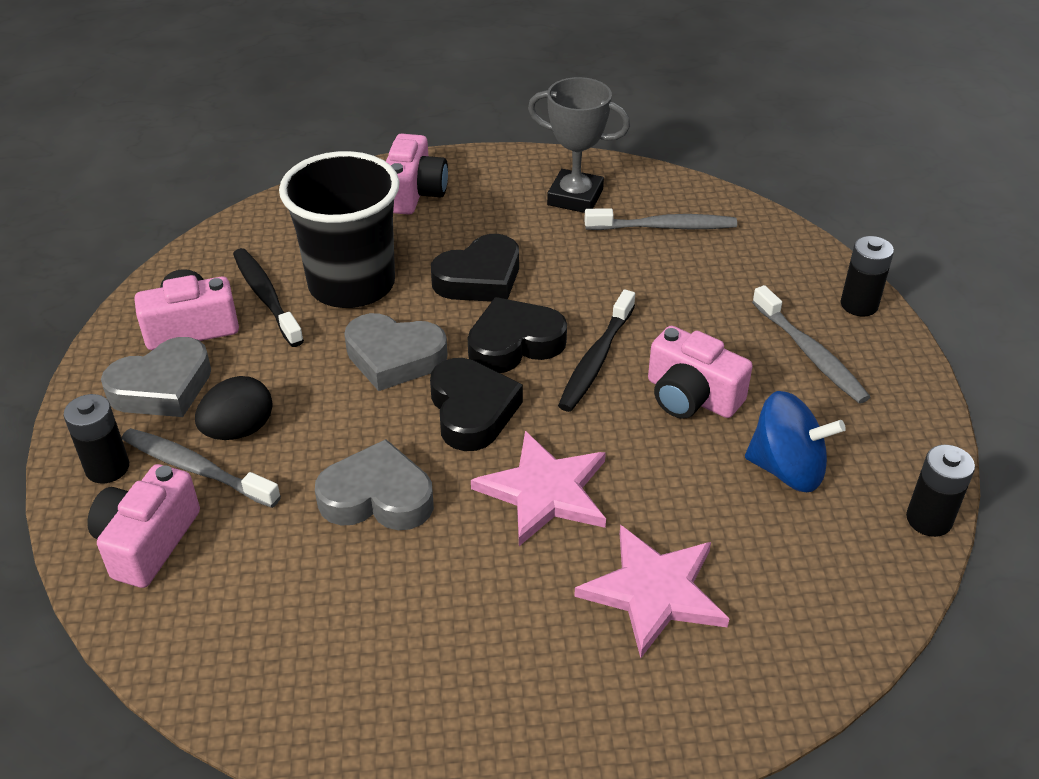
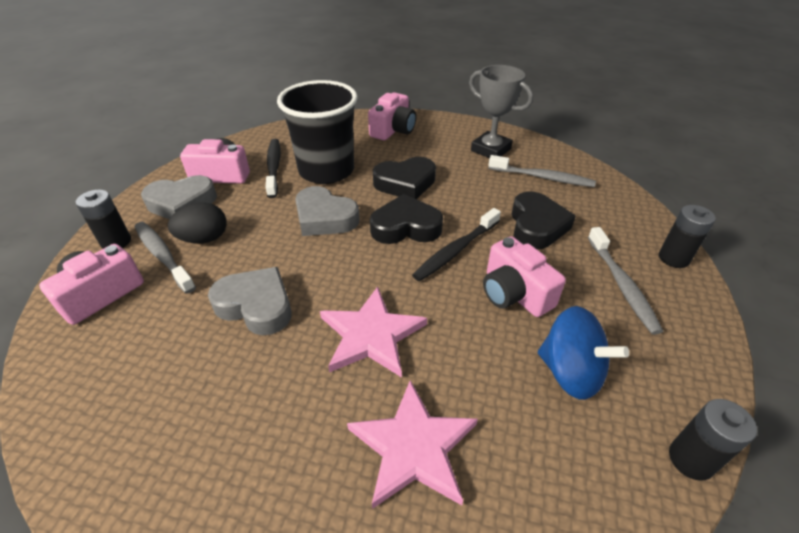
camera: 20 degrees right, 0 degrees up
(472, 410) = (353, 263): black heart -> black heart (536, 226)

